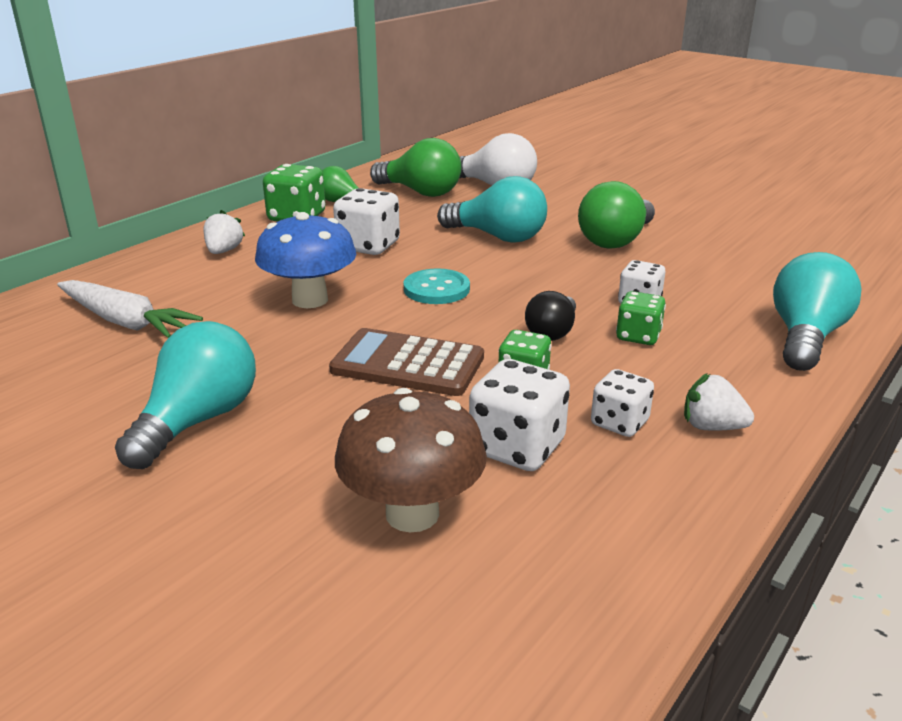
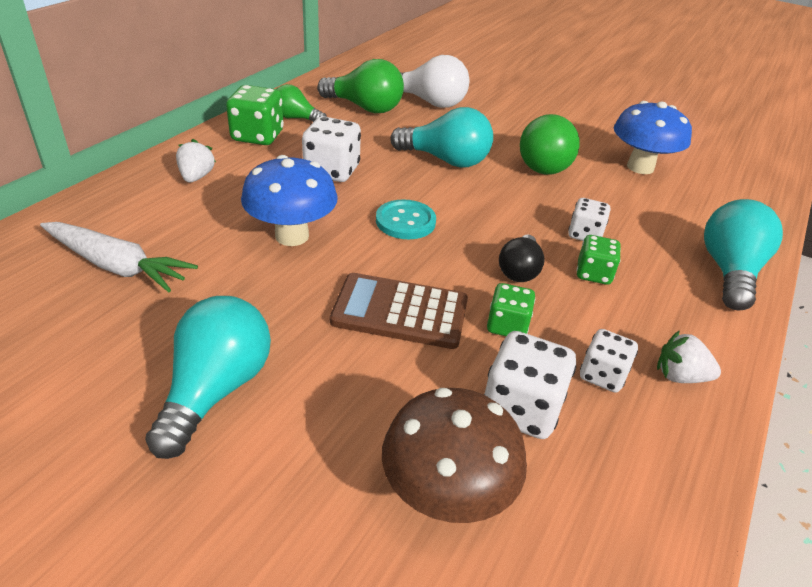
camera: 10 degrees left, 10 degrees up
(727, 243) = (640, 167): none -> blue mushroom

